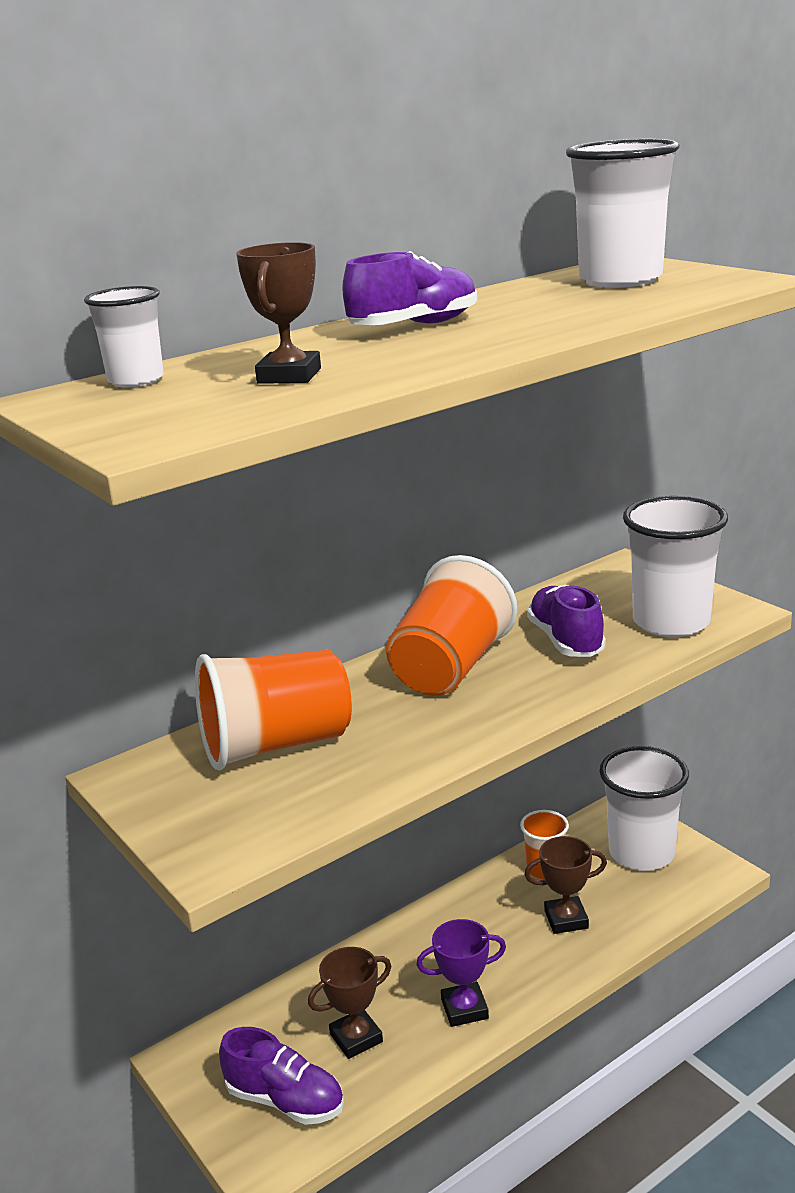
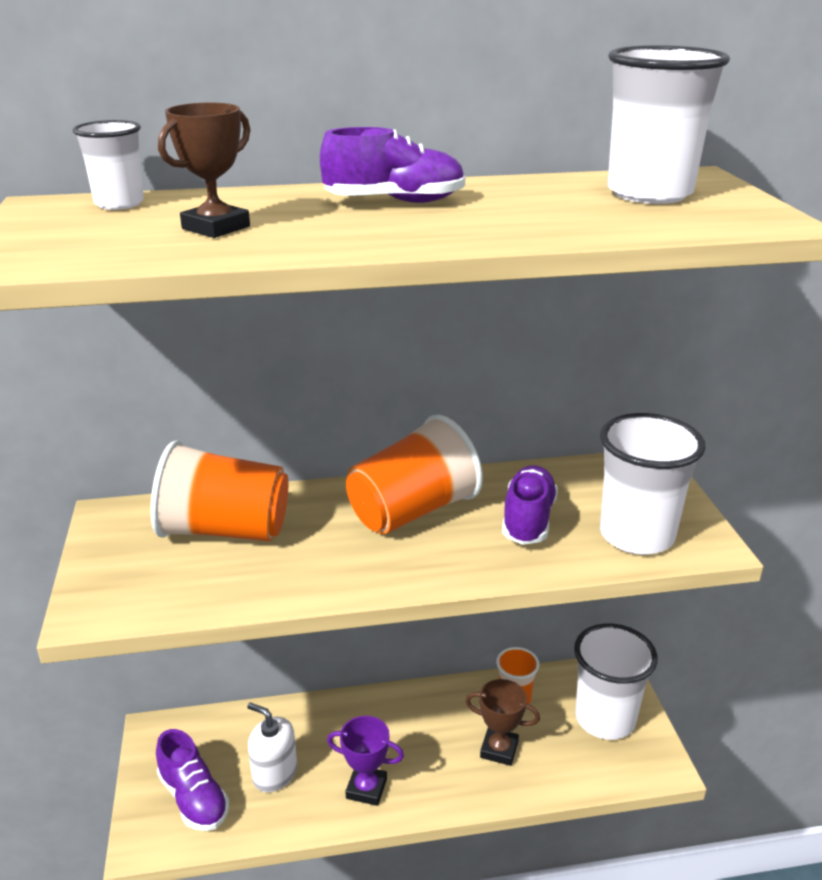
camera: 25 degrees right, 5 degrees up
(356, 1038) = (274, 773): brown trophy -> white soap dispenser

